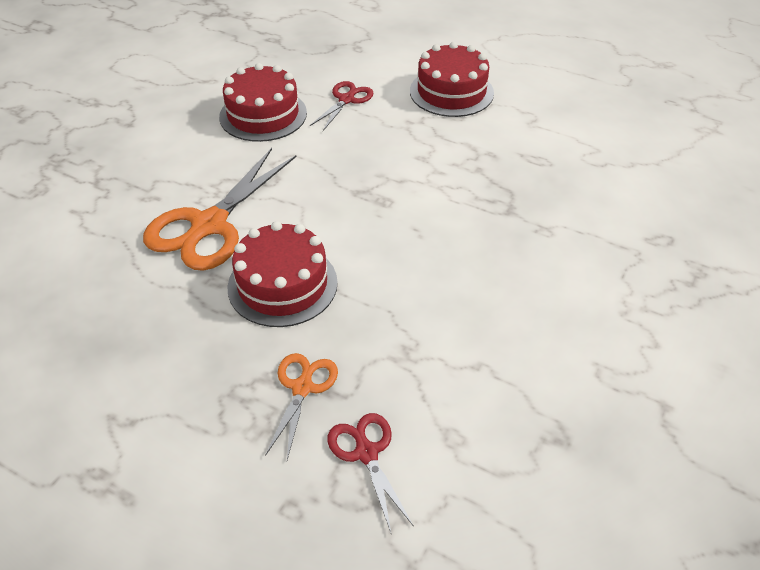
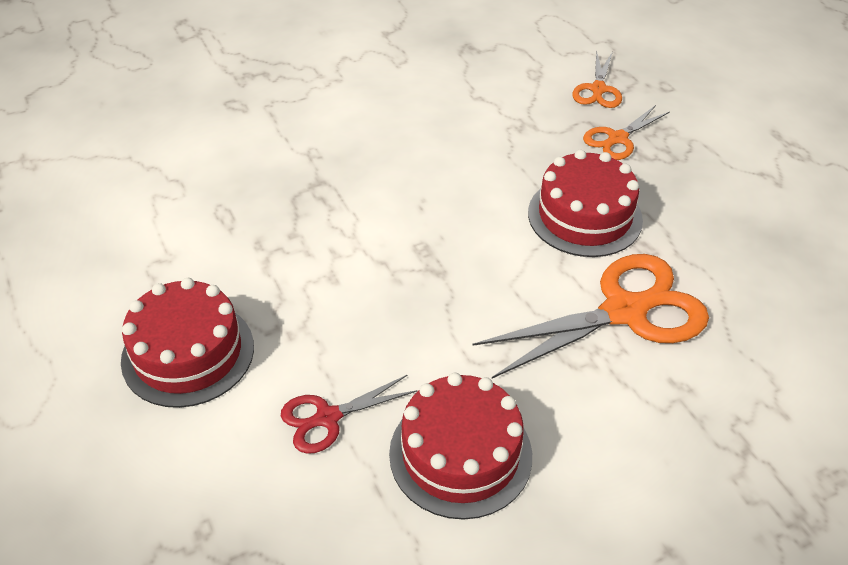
camera: 145 degrees left, 0 degrees up
(366, 453) = (598, 89): red scissors -> orange scissors

